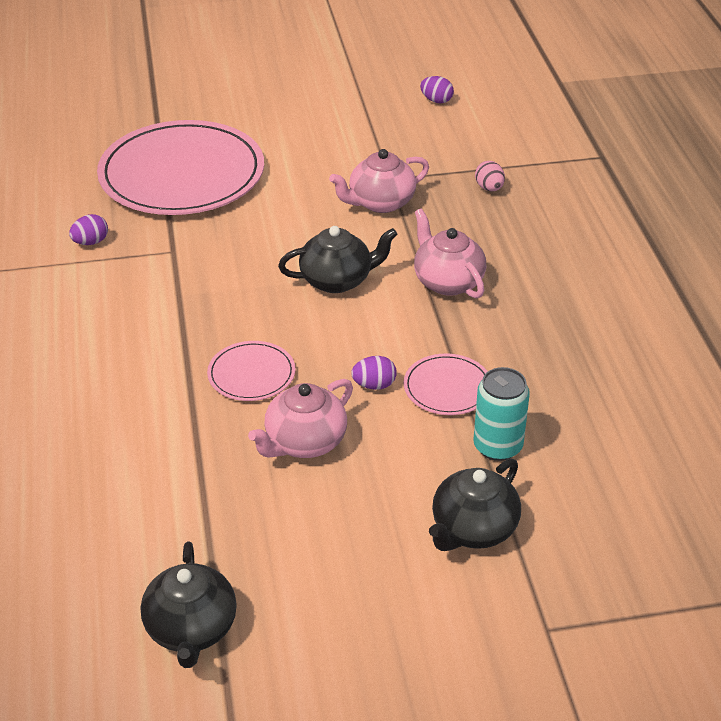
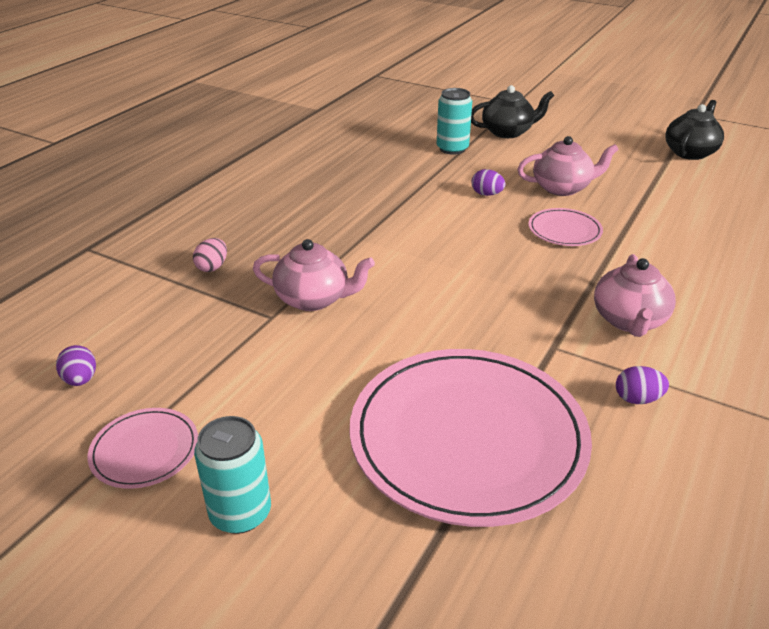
camera: 140 degrees left, 5 degrees down
(262, 98) = (240, 513): none -> turquoise can
(337, 280) = (433, 258): black teapot -> none
(447, 281) = (356, 223): pink teapot -> pink teapot (629, 320)
(447, 387) = (443, 177): pink plate -> pink plate (145, 450)

